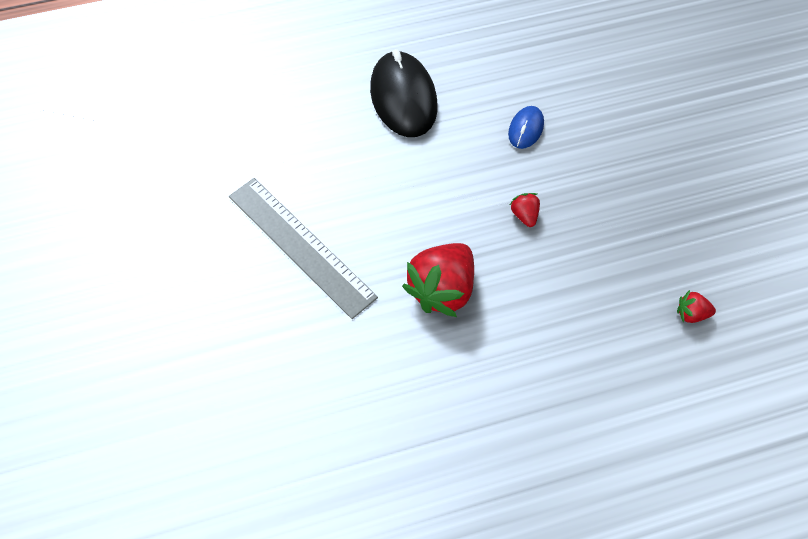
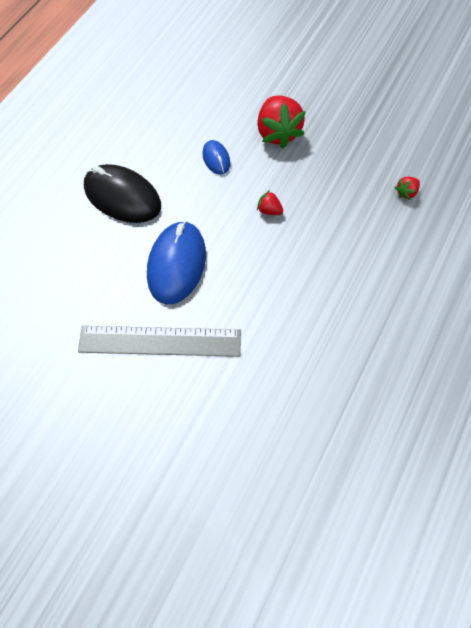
camera: 45 degrees left, 5 degrees up
(386, 193) = (176, 264): none -> blue mouse
(442, 290) = (271, 292): red strawberry -> red strawberry (277, 133)

